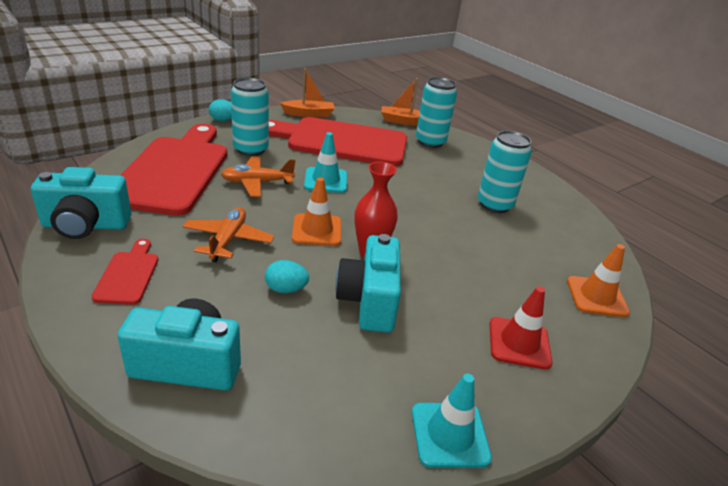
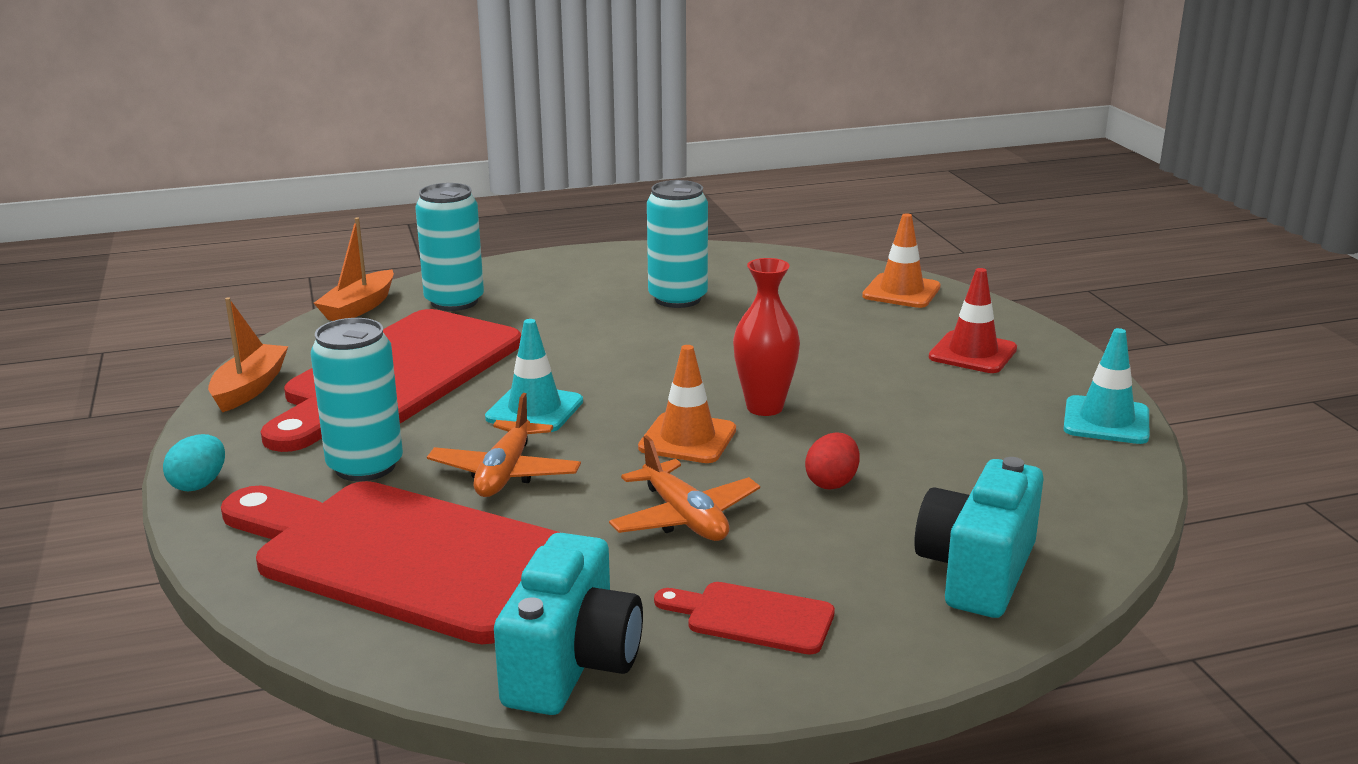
camera: 65 degrees left, 10 degrees down
(228, 240) = (684, 518): orange plane -> orange plane turned 150 degrees counterclockwise
(286, 289) = (832, 482): turquoise egg -> red egg
(369, 301) = (875, 427): turquoise camera -> none

